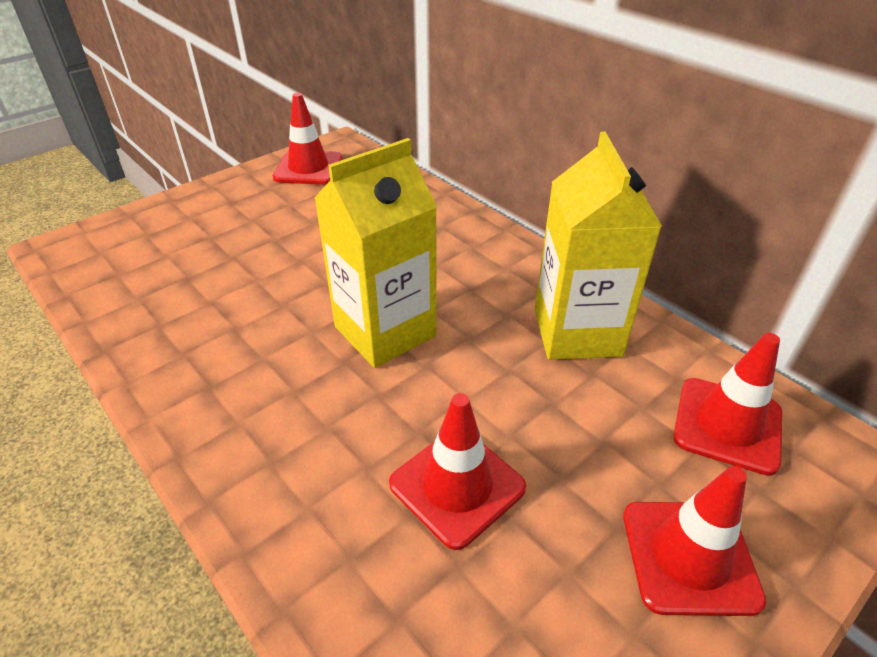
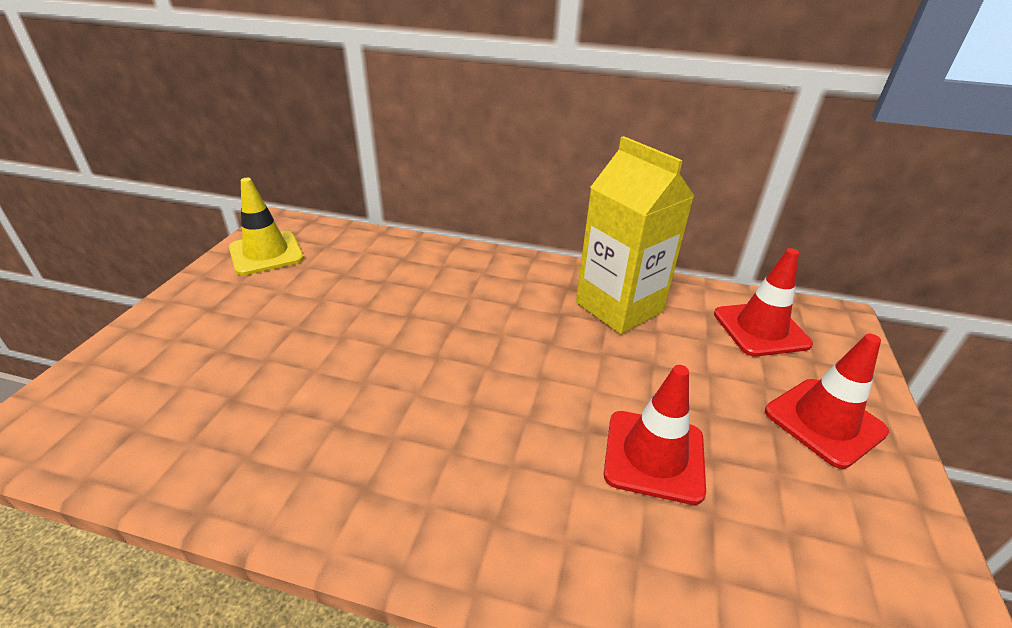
camera: 35 degrees left, 5 degrees down
(308, 168) = (266, 253): red traffic cone -> yellow traffic cone
(385, 331) = (481, 365): yellow carton -> none

